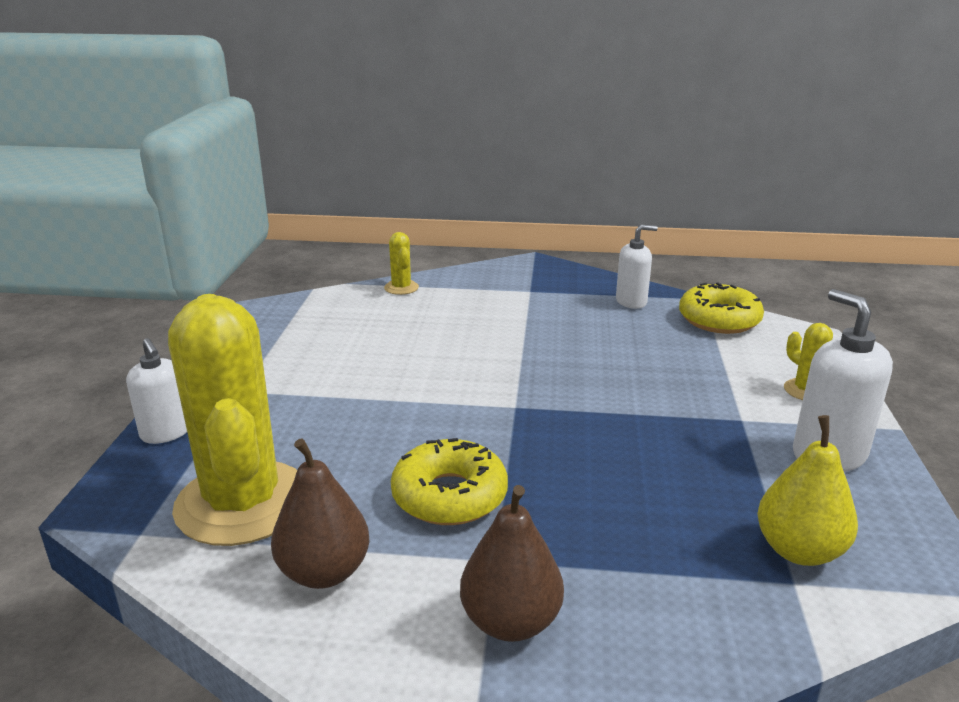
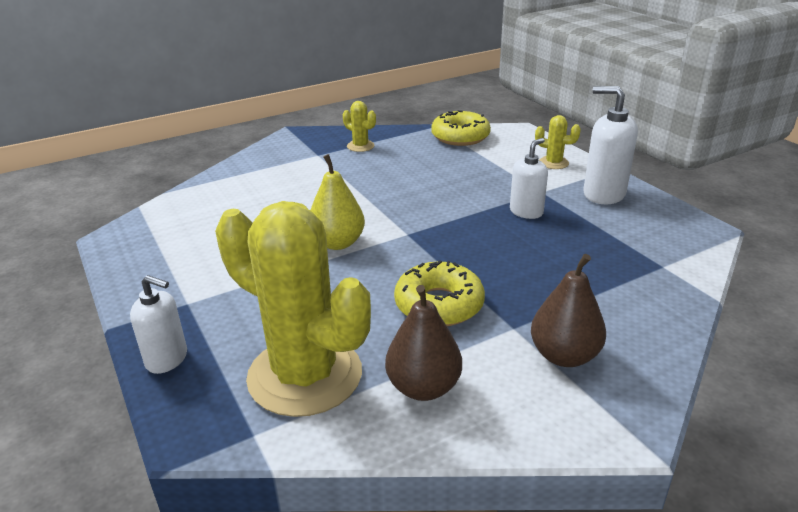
camera: 35 degrees left, 5 degrees up
(401, 288) = (216, 182): yellow cactus -> yellow cactus (360, 146)
(631, 302) = (395, 141): white soap dispenser -> white soap dispenser (526, 212)
(799, 550) = (647, 249): yellow pear -> yellow pear (337, 243)

